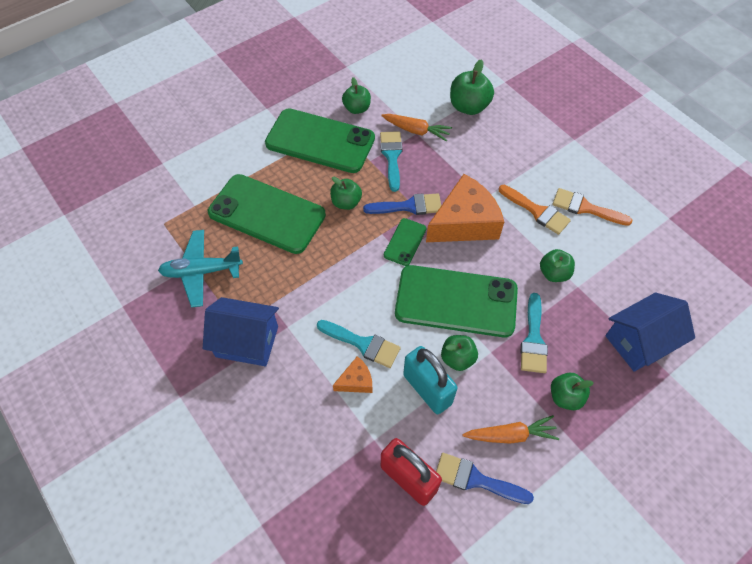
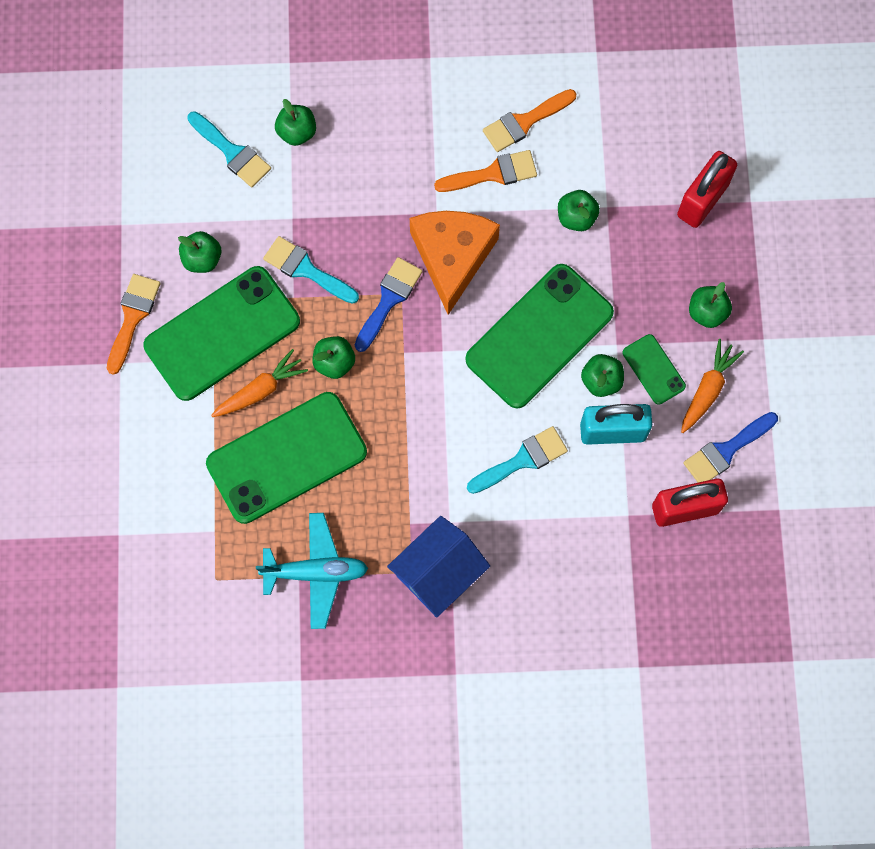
camera: 55 degrees left, 15 degrees up
(201, 271) = (315, 572): turquoise plane -> turquoise plane turned 120 degrees counterclockwise
(297, 99) = (132, 317): none -> orange brush
(356, 381) = (557, 493): orange cheese -> none
(405, 242) = (432, 336): green phone -> green phone (653, 369)
(416, 131) = (288, 216): orange carrot -> orange carrot (260, 390)
(468, 107) = (297, 132): green apple -> green apple, size x0.66
(533, 339) = (631, 294): turquoise brush -> turquoise brush (232, 152)
(639, 342) = (702, 200): blue house -> red padlock

